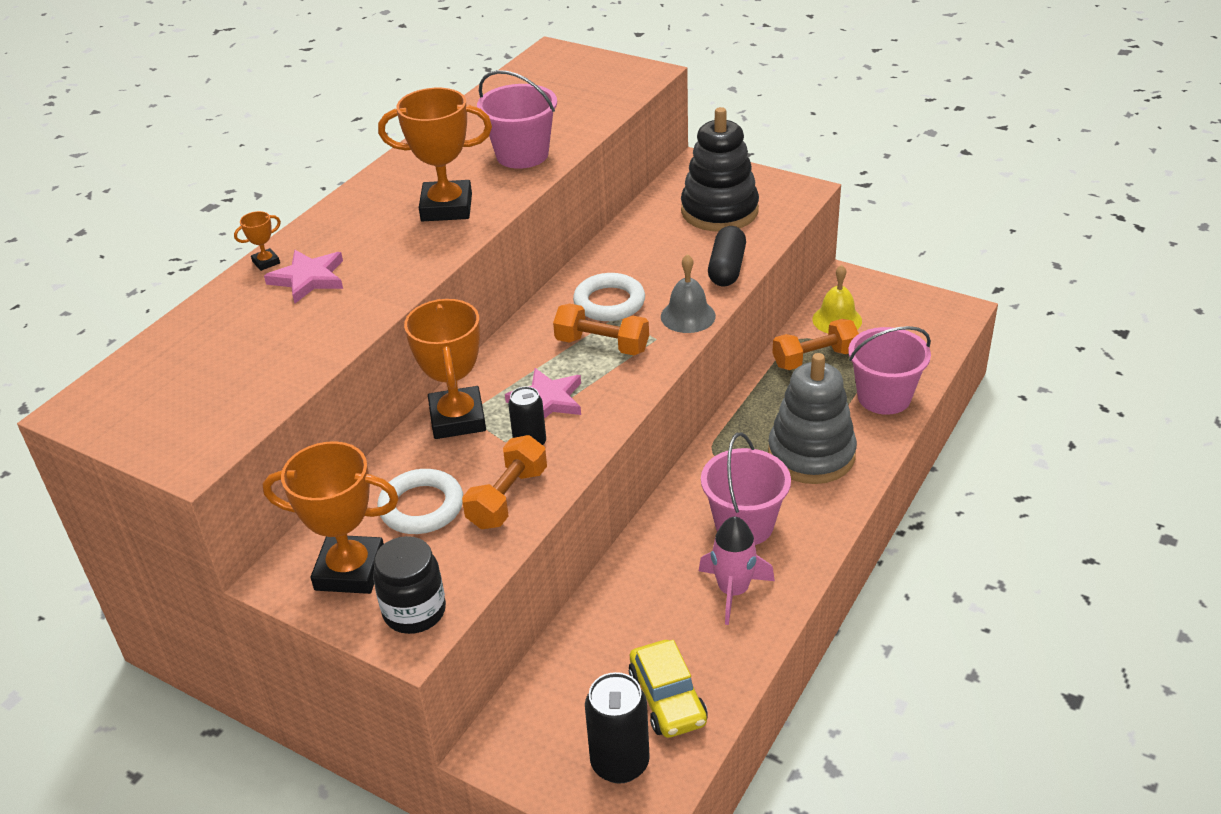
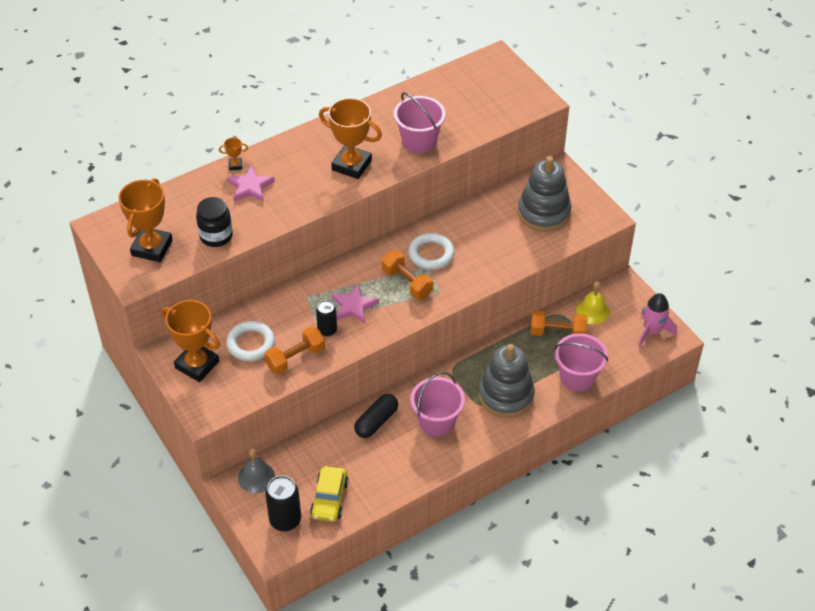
camera: 25 degrees right, 10 degrees up
(414, 611) = (213, 401): black jar -> black jar (216, 236)
(457, 419) = (300, 297): orange trophy -> orange trophy (152, 248)
(688, 316) = (468, 283): grey bell -> grey bell (256, 477)
(719, 211) = (544, 213): black stacking toy -> grey stacking toy
(727, 268) = (515, 259): black capsule -> black capsule (376, 421)
(733, 591) = (403, 457): pink rocket -> pink rocket (652, 331)

